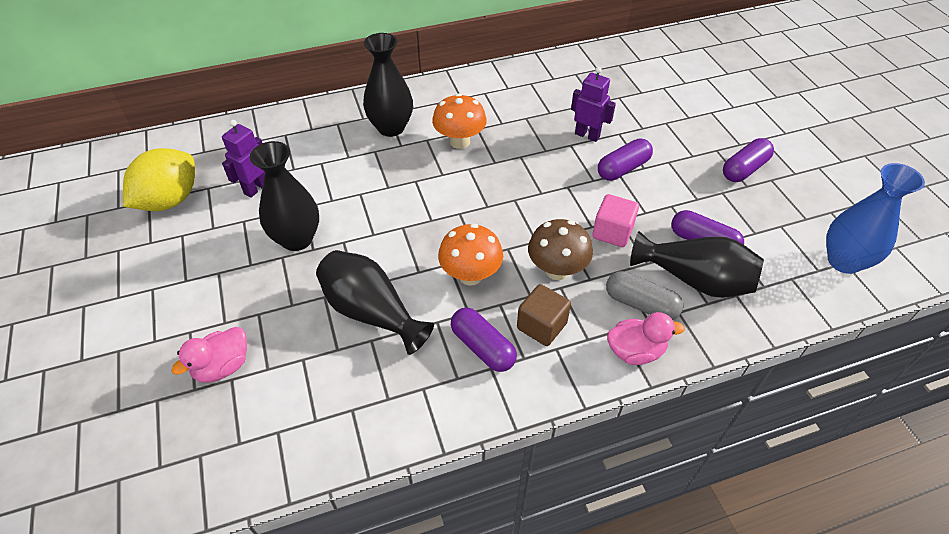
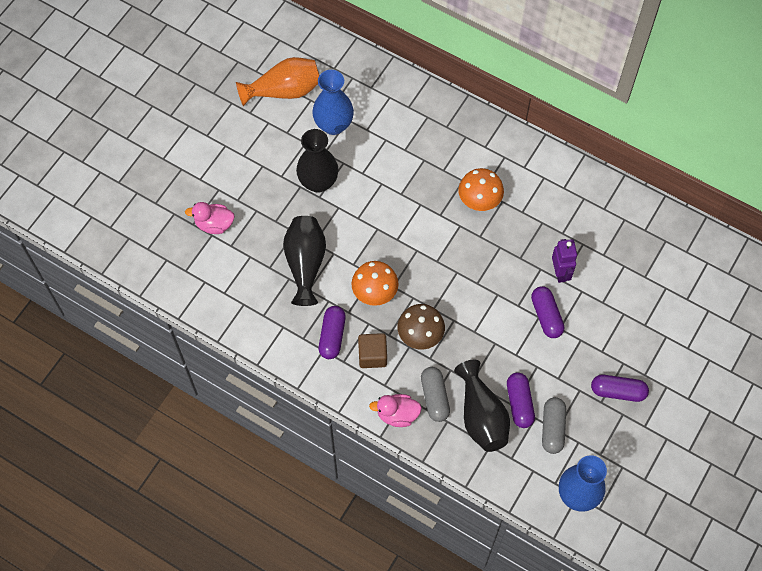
camera: 50 degrees right, 15 degrees up
(170, 200) = (284, 91): yellow lemon -> orange vase
(256, 188) = (333, 125): purple robot -> blue vase
(391, 128) = (453, 151): black vase -> none
(612, 232) = (480, 346): pink cube -> none
(623, 168) = (546, 316): purple capsule -> purple capsule turned 60 degrees clockwise
(635, 351) = (397, 414): pink duck -> pink duck turned 135 degrees clockwise
(751, 235) = (552, 428): none -> grey capsule

